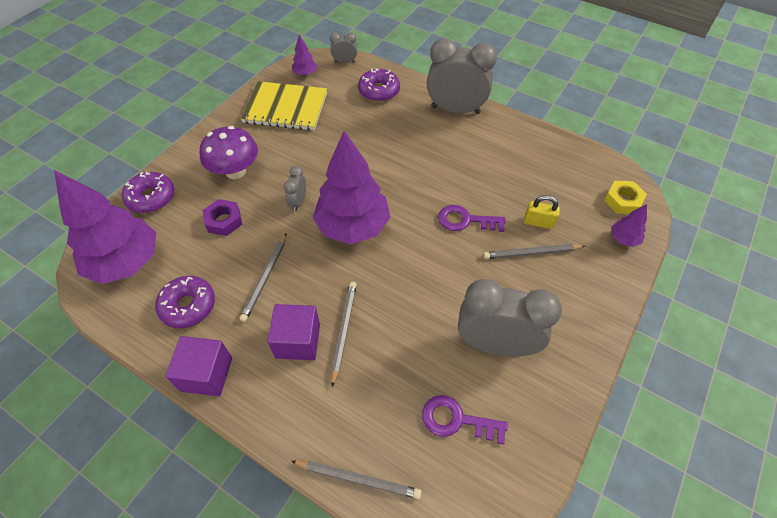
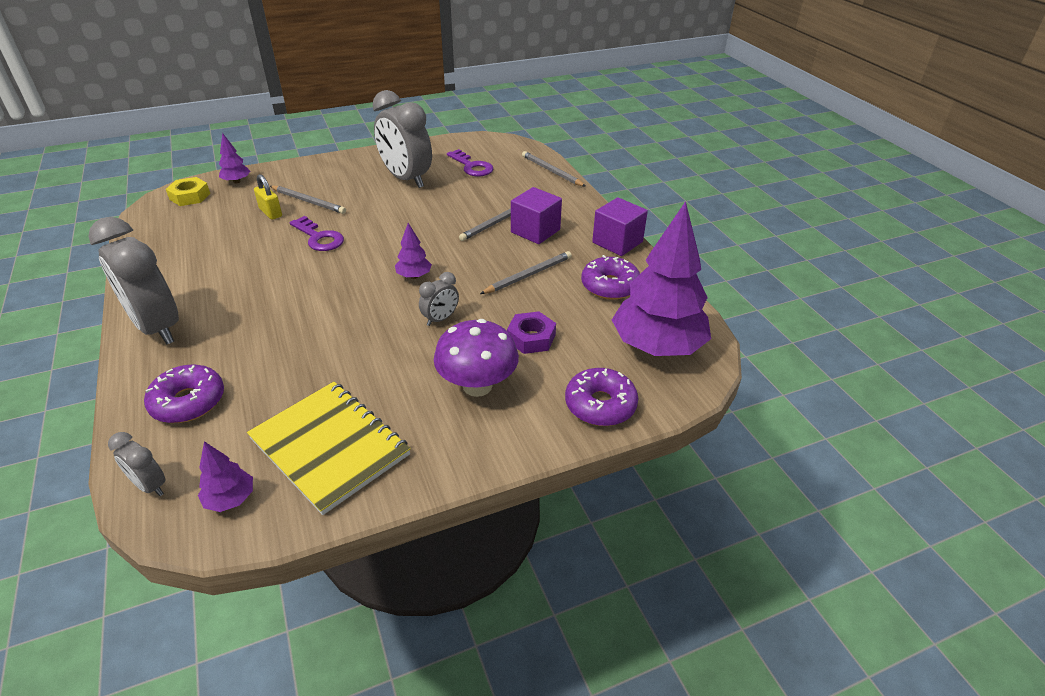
camera: 145 degrees left, 15 degrees down
(353, 226) = (414, 276): purple tree -> purple tree, size x0.43

